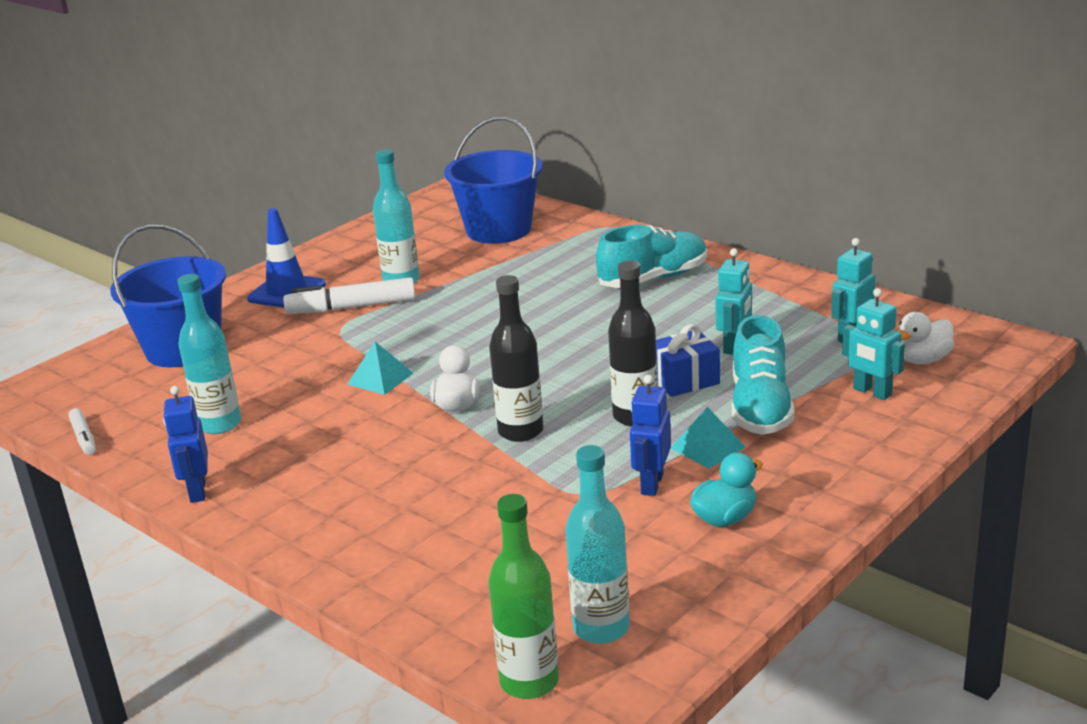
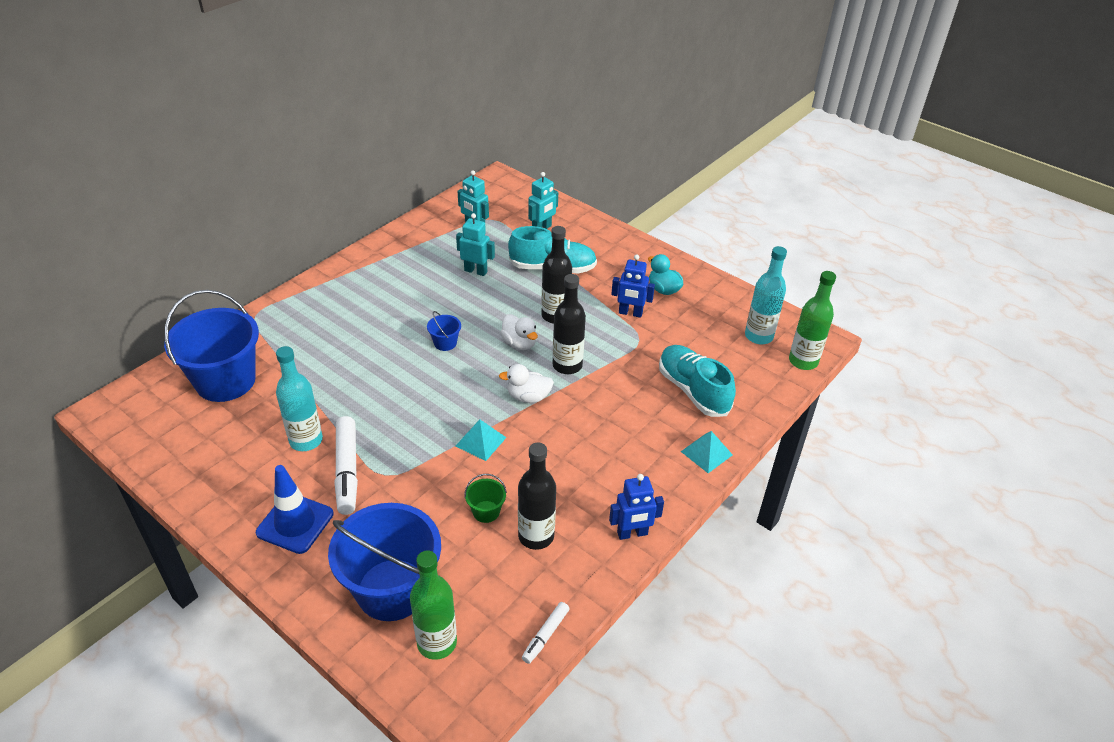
camera: 95 degrees left, 15 degrees up
(84, 437) = (546, 635): white marker -> white marker turned 150 degrees clockwise
(108, 378) = (437, 643): none -> green bottle
(219, 424) = (536, 536): turquoise bottle -> black bottle
(267, 390) = (486, 511): none -> green bucket
(567, 339) = (445, 343): none -> blue bucket
(653, 279) = (363, 298): turquoise shoe -> turquoise shoe (693, 391)
(684, 380) = (514, 294): blue gift -> none
(708, 447) = (593, 290): turquoise pyramid -> turquoise pyramid (706, 453)
(923, 360) = (509, 207): white duck -> white duck (519, 343)

